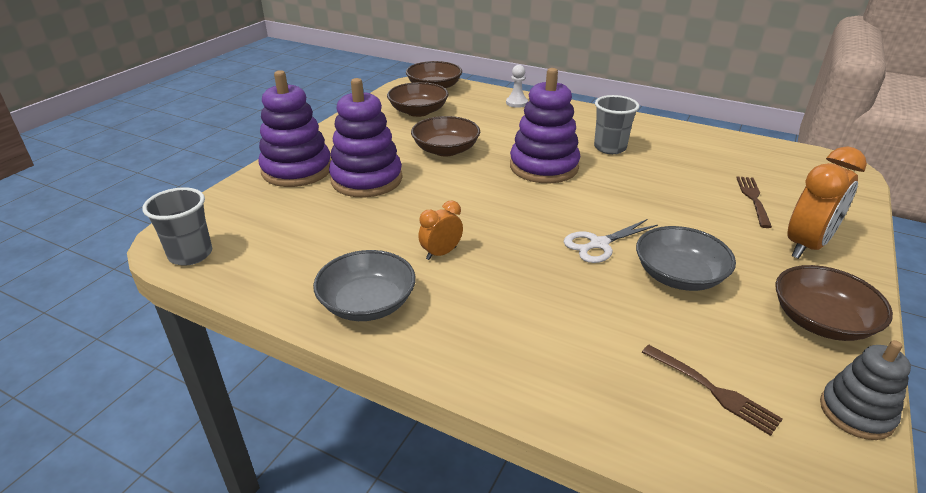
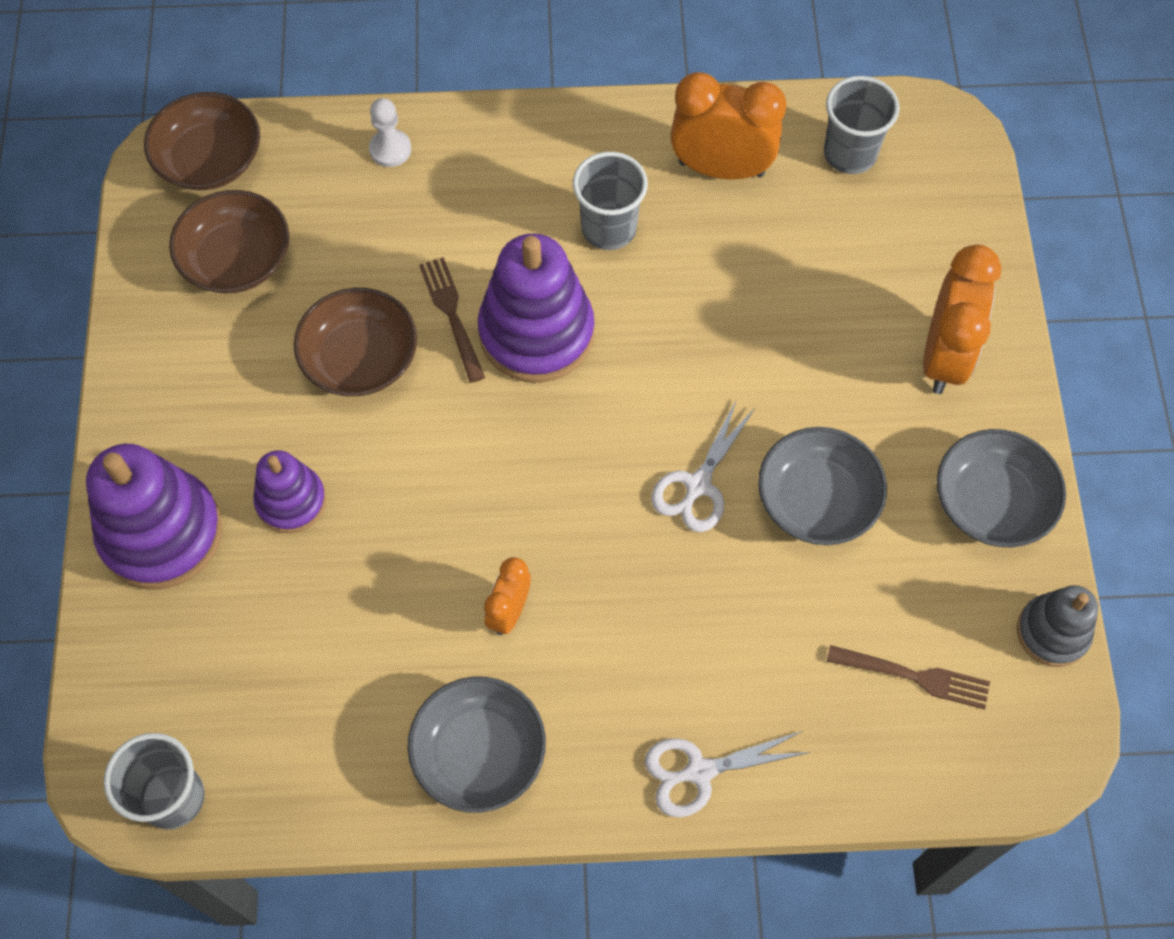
camera: 30 degrees left, 30 degrees up
(366, 179) = (291, 501): purple stacking toy -> purple stacking toy, size x0.58
(504, 373) = (699, 772): none -> white scissors
(688, 146) = (721, 168): none -> orange clock
(753, 199) = (853, 276): brown fork -> brown fork (452, 314)
(772, 160) = (850, 154): none -> grey cup
(821, 321) = (991, 502): brown bowl -> grey bowl

